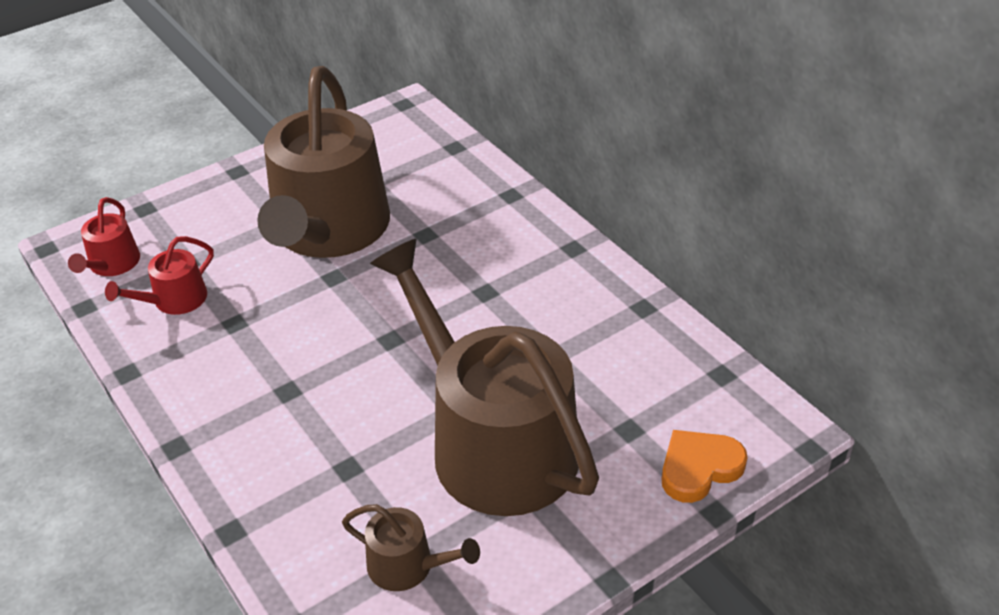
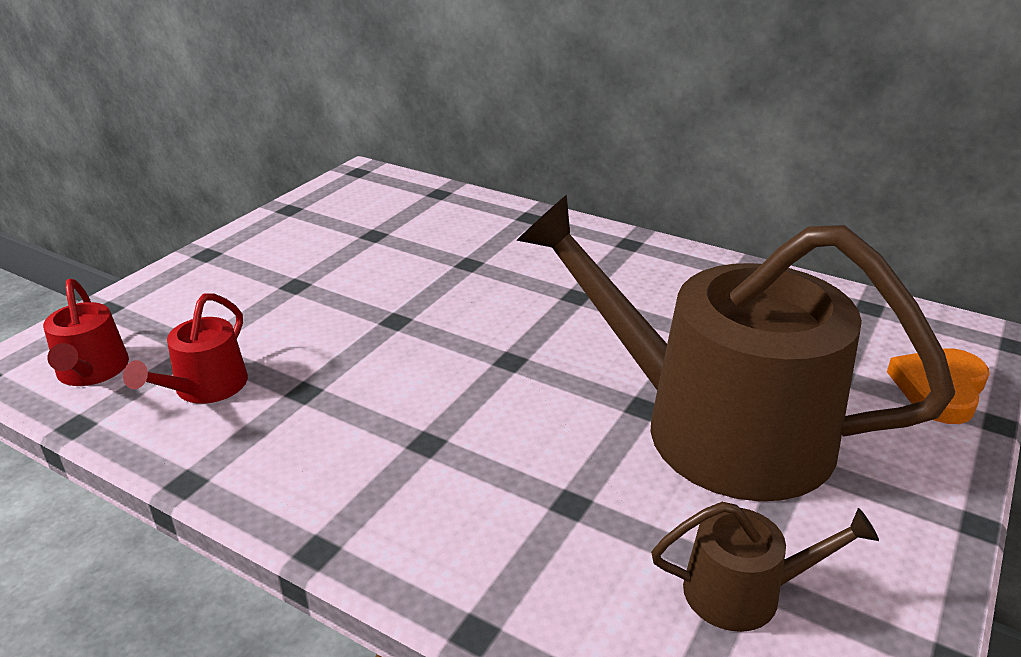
camera: 25 degrees left, 10 degrees down
(328, 230) = (356, 282): brown watering can -> none

